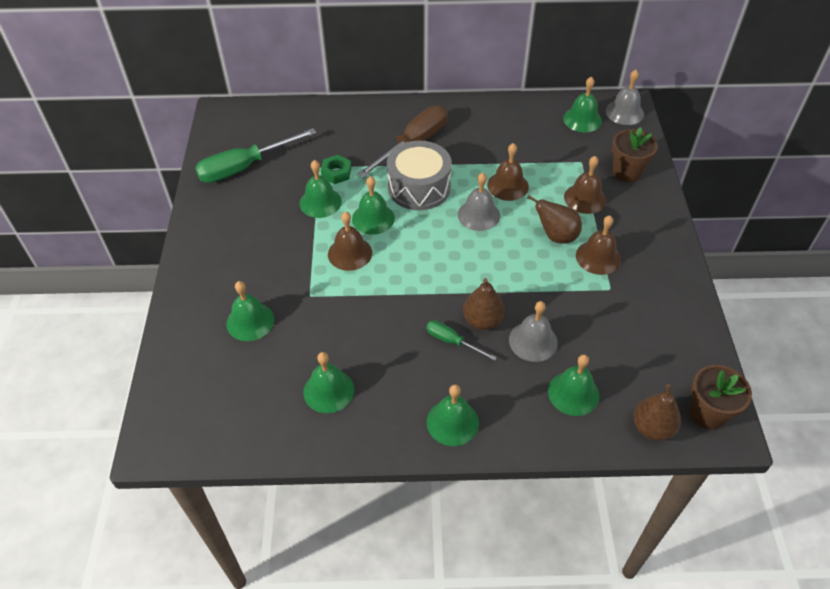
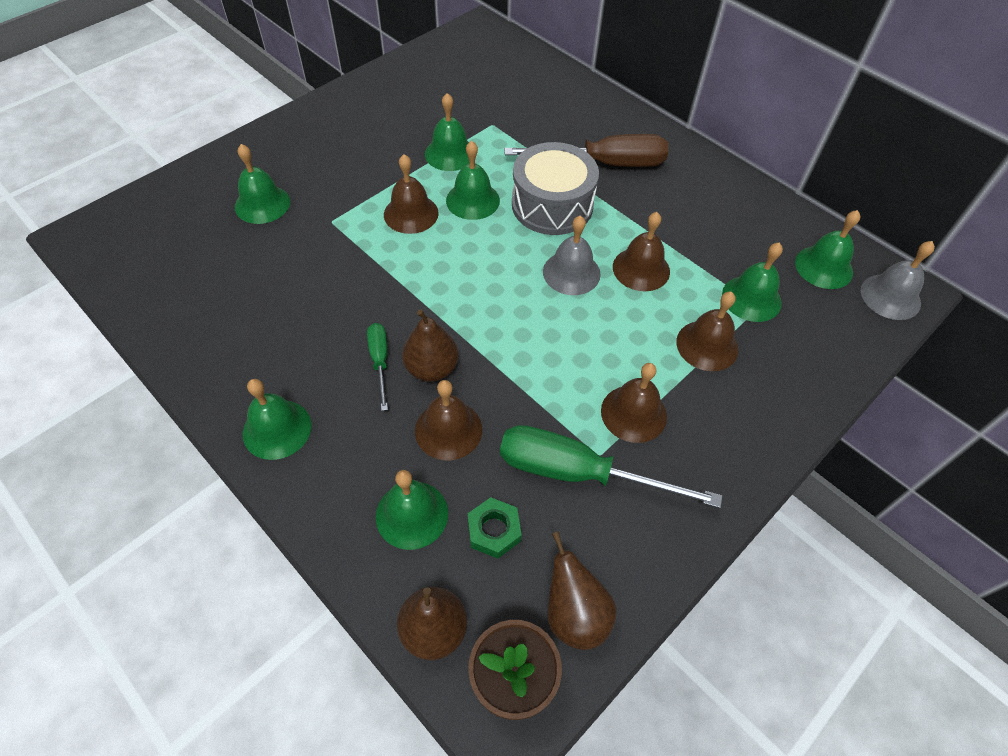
camera: 45 degrees right, 5 degrees up
(244, 167) = (434, 82): green screwdriver -> green screwdriver (578, 473)
(328, 390) = (232, 308): green bell -> green bell (751, 298)
(336, 173) = (499, 139): green nut -> green nut (494, 530)
(533, 341) = (448, 430): grey bell -> brown bell
(556, 236) = (619, 355): brown pear -> brown pear (574, 614)
(627, 172) = (798, 358): brown flower pot -> none

